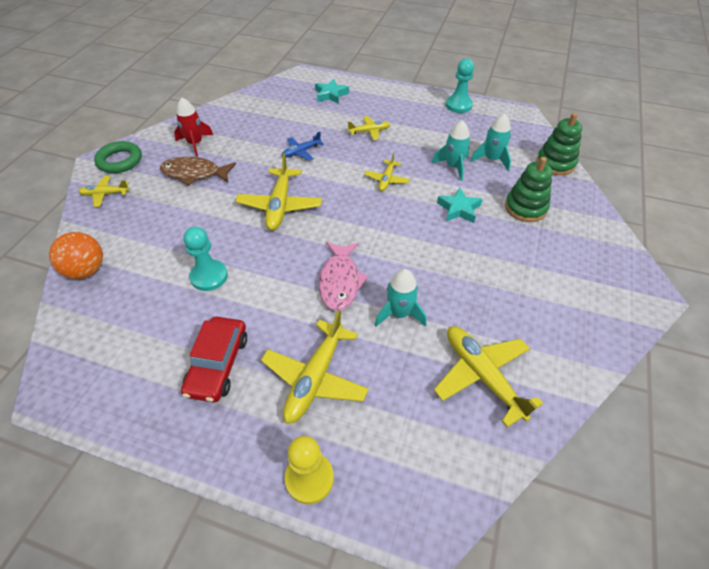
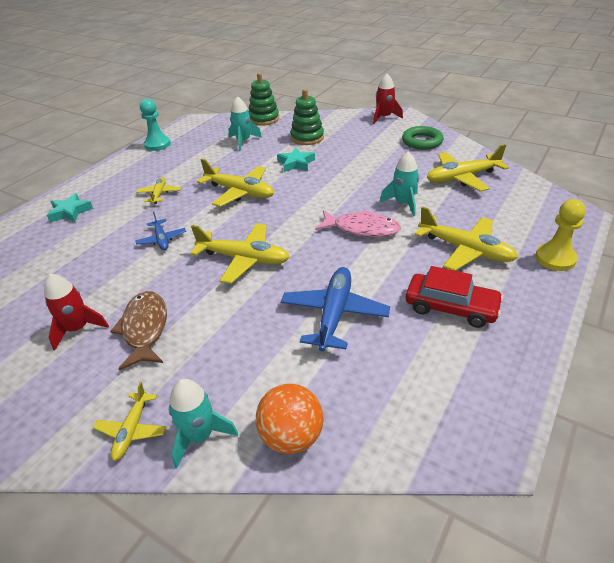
camera: 75 degrees left, 10 degrees down
(120, 161) = (56, 417): green ring -> green ring (422, 141)
(194, 173) = (145, 328): brown fish -> brown fish turned 150 degrees clockwise
(209, 276) = (334, 314): turquoise pawn -> blue plane
(386, 180) = (240, 192): yellow plane -> yellow plane, size x1.79
(453, 166) = (242, 159): turquoise rocket -> turquoise rocket (200, 436)
(627, 276) = (384, 117): none -> red rocket

